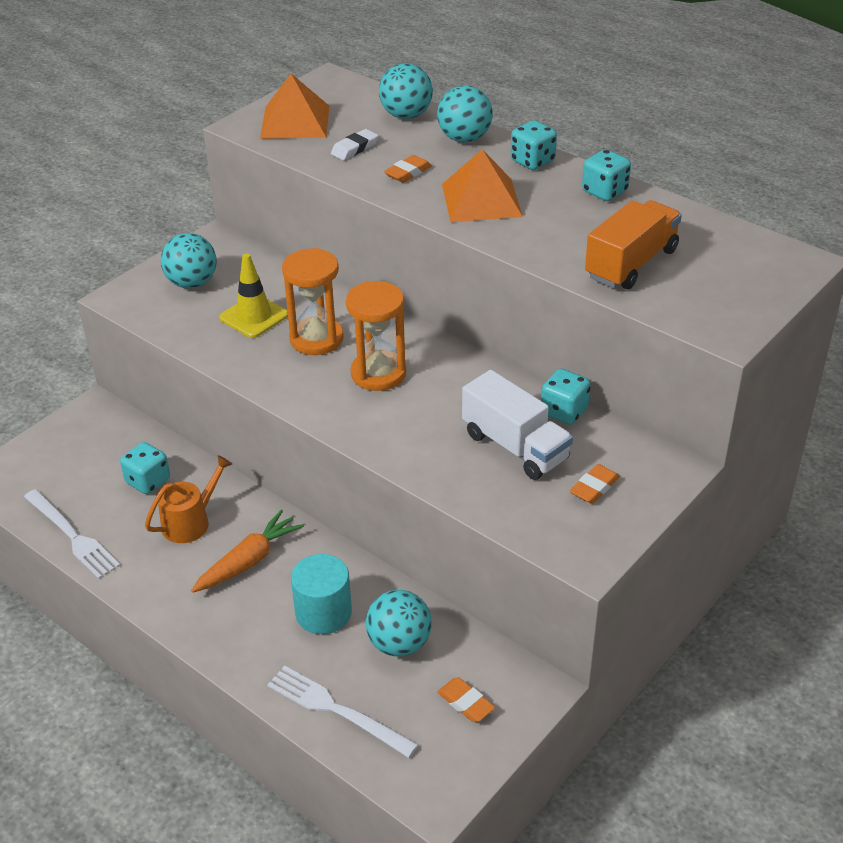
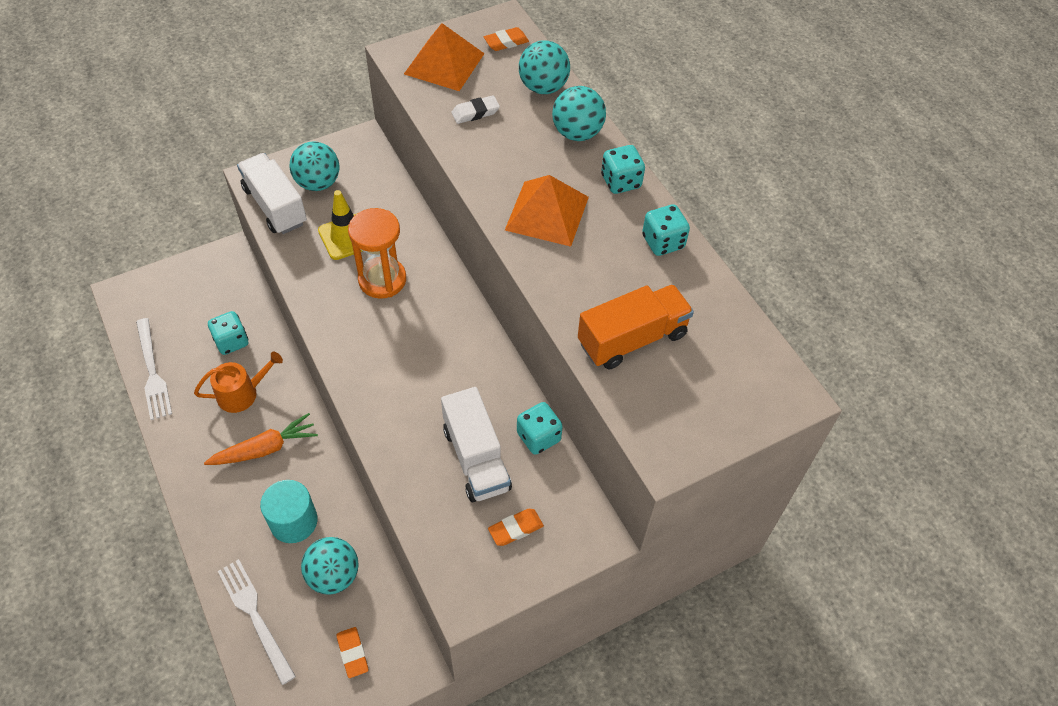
camera: 20 degrees right, 15 degrees up
(158, 313) = (275, 206): none -> white truck
(378, 373) = (410, 336): orange hourglass -> none
(408, 173) = (503, 158): orange eraser -> orange eraser (506, 42)

